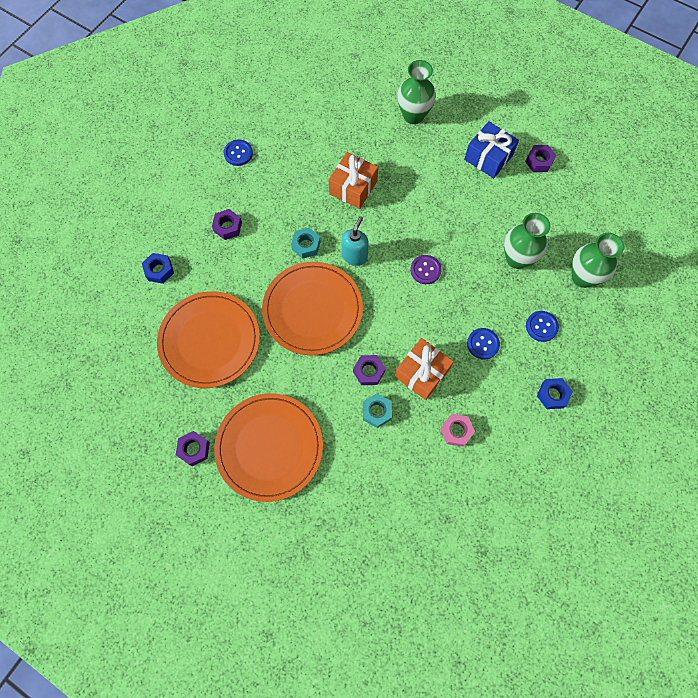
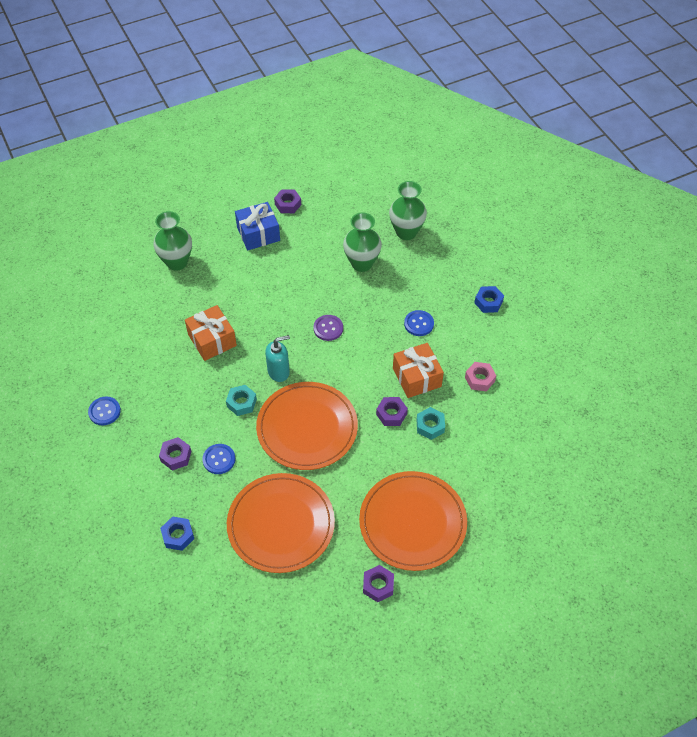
camera: 60 degrees left, 15 degrees down
(354, 256) = (279, 372): turquoise soap dispenser -> turquoise soap dispenser turned 105 degrees clockwise
(541, 326) = (429, 279): blue button -> blue button (219, 459)

